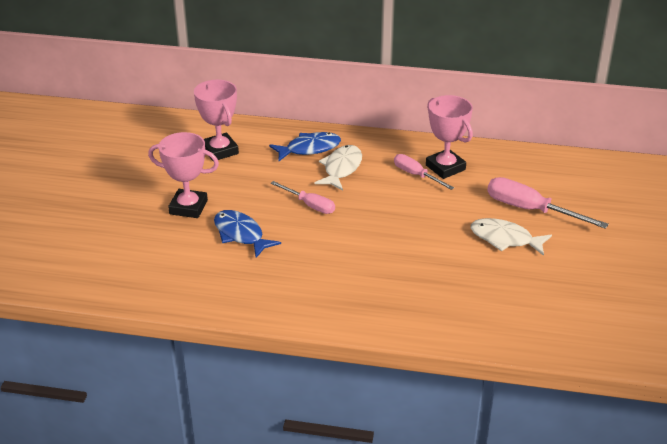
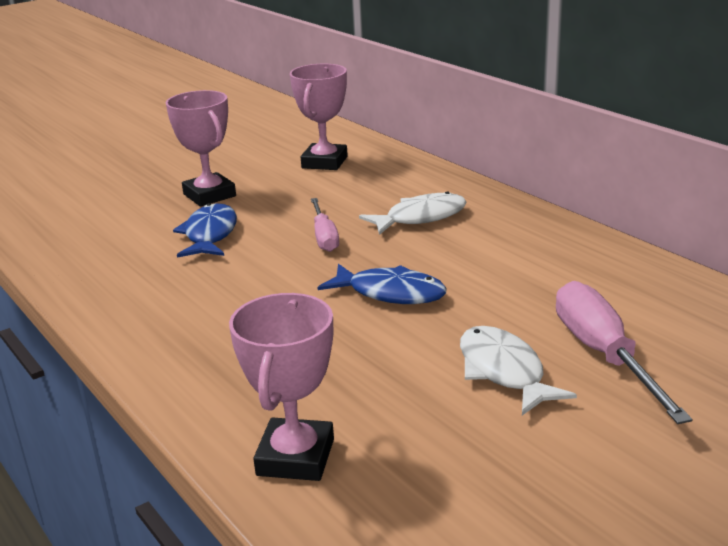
camera: 45 degrees right, 10 degrees down
(309, 149) = (418, 189): blue fish -> blue fish (390, 293)
(416, 175) = (501, 255): pink screwdriver -> none
(445, 167) = (554, 262): pink trophy -> pink trophy (295, 457)

